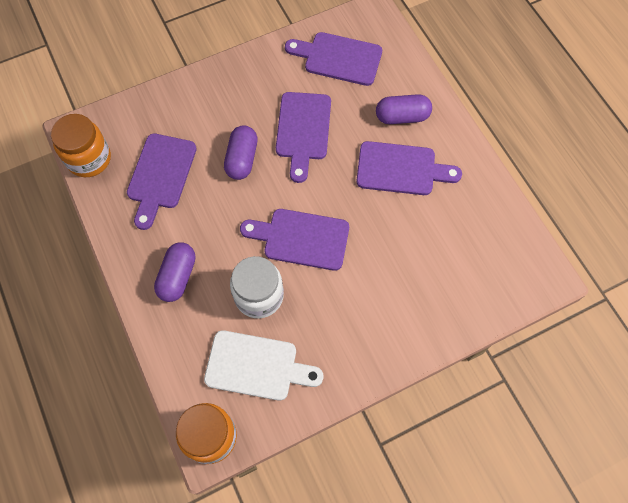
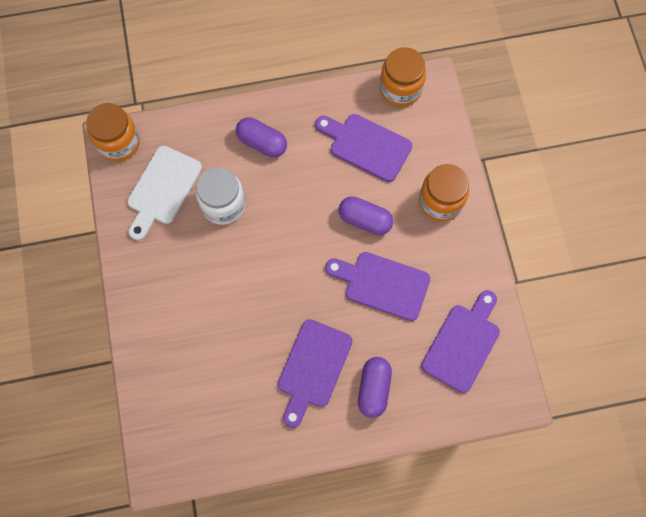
camera: 105 degrees right, 5 degrees up
(207, 100) = (440, 201): none -> orange jar
(301, 239) = (266, 253): purple cutting board -> none

